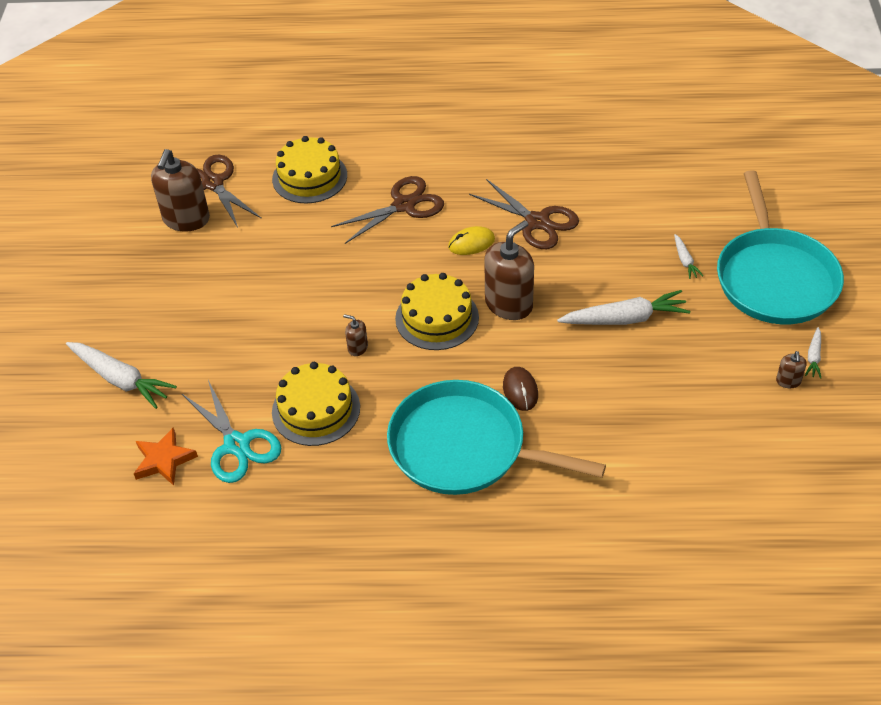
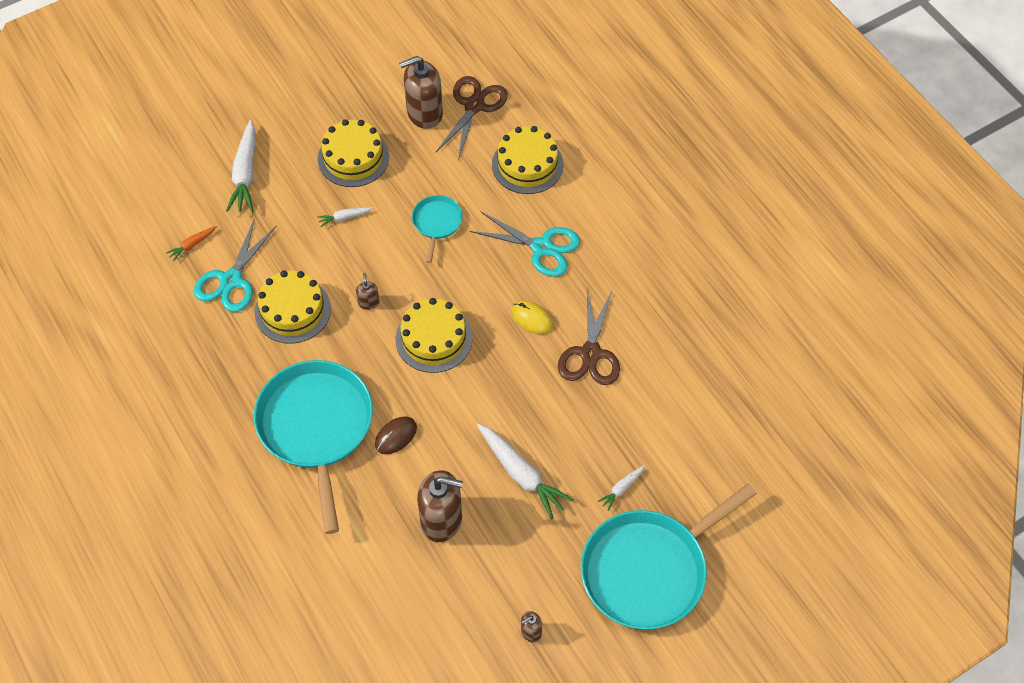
camera: 55 degrees right, 10 degrees up
(164, 460) = (192, 245): orange star -> orange carrot
(185, 289) = (353, 158): none -> yellow cake
(314, 262) = (437, 223): none -> turquoise pan
(404, 205) = (542, 247): brown scissors -> turquoise scissors
(509, 304) = (482, 381): brown soap dispenser -> brown soap dispenser (441, 520)
(813, 357) = (572, 641): white carrot -> white carrot (344, 217)

